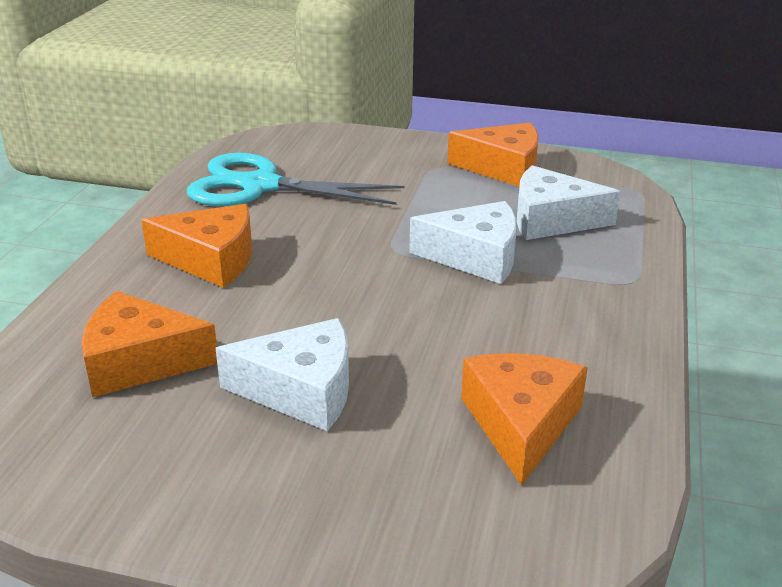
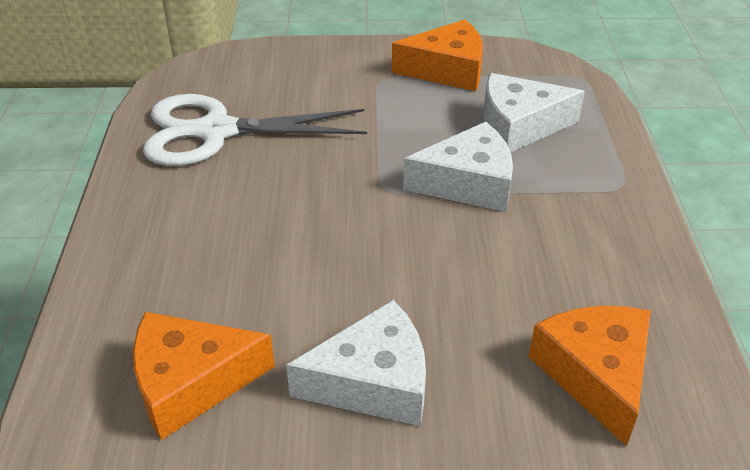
camera: 15 degrees left, 10 degrees up
(211, 260) = (207, 236): orange cheese -> none
(260, 186) = (215, 131): turquoise scissors -> white scissors

